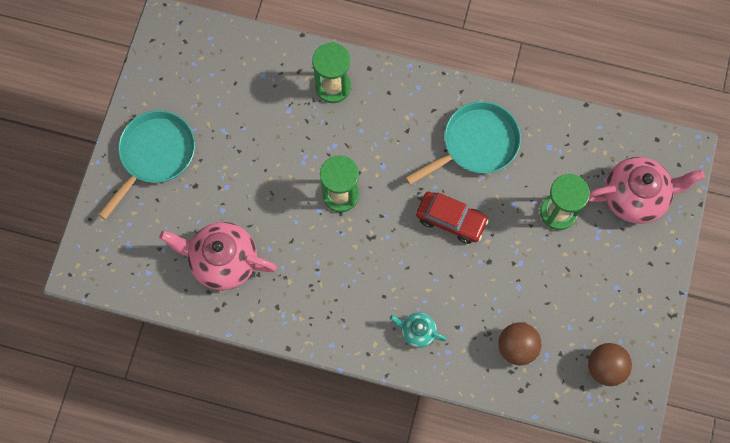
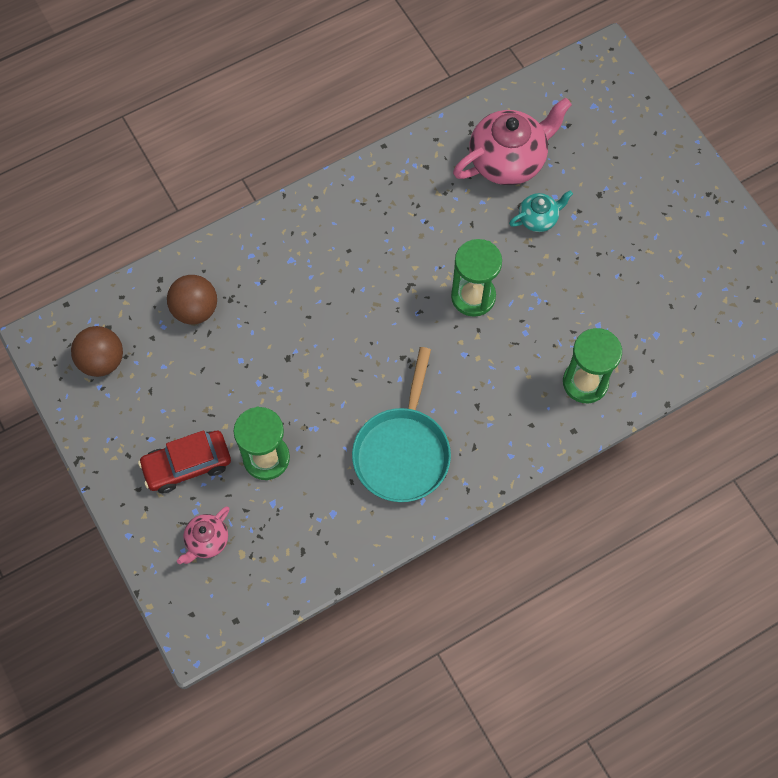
camera: 135 degrees right, 5 degrees down
(155, 155) = (660, 187): turquoise pan -> none
(417, 332) = (292, 248): turquoise teapot -> turquoise teapot (538, 218)
(451, 220) = (356, 363): red car -> red car (187, 465)
(635, 196) = (206, 541): pink teapot -> pink teapot, size x0.51

